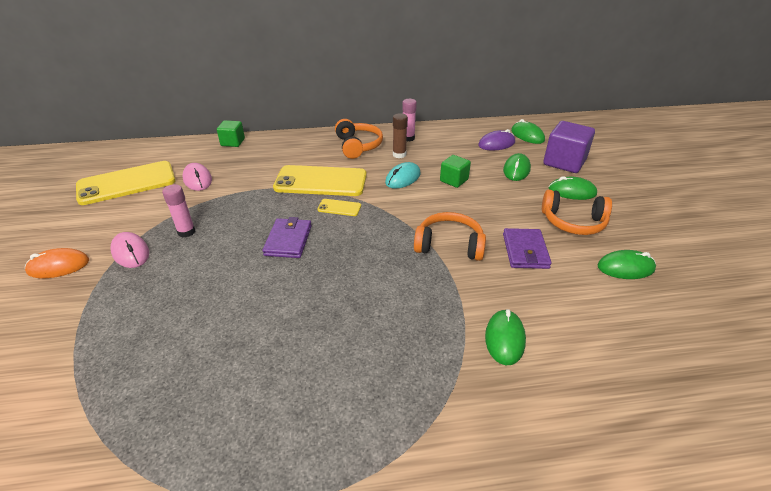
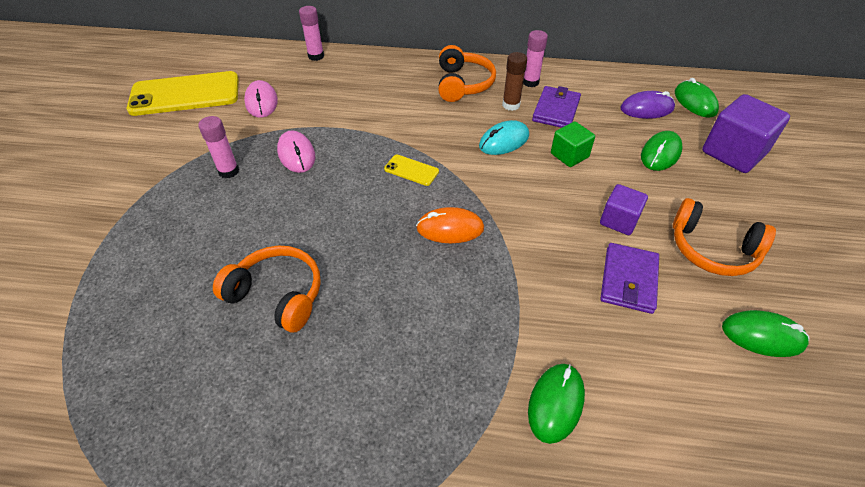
camera: 15 degrees right, 10 degrees up
(58, 266) = (87, 190): orange mouse -> orange mouse (450, 228)
(130, 252) = (163, 187): pink mouse -> pink mouse (296, 154)
(233, 142) = (316, 56): green cube -> pink glue stick
(288, 240) = (337, 205): purple wallet -> purple wallet (556, 110)
(321, 181) = (401, 128): yellow phone -> none
(449, 245) = (530, 251): orange headphones -> orange headphones (277, 295)
(504, 215) = (619, 220): none -> purple cube
(572, 191) = (727, 201): green mouse -> none

